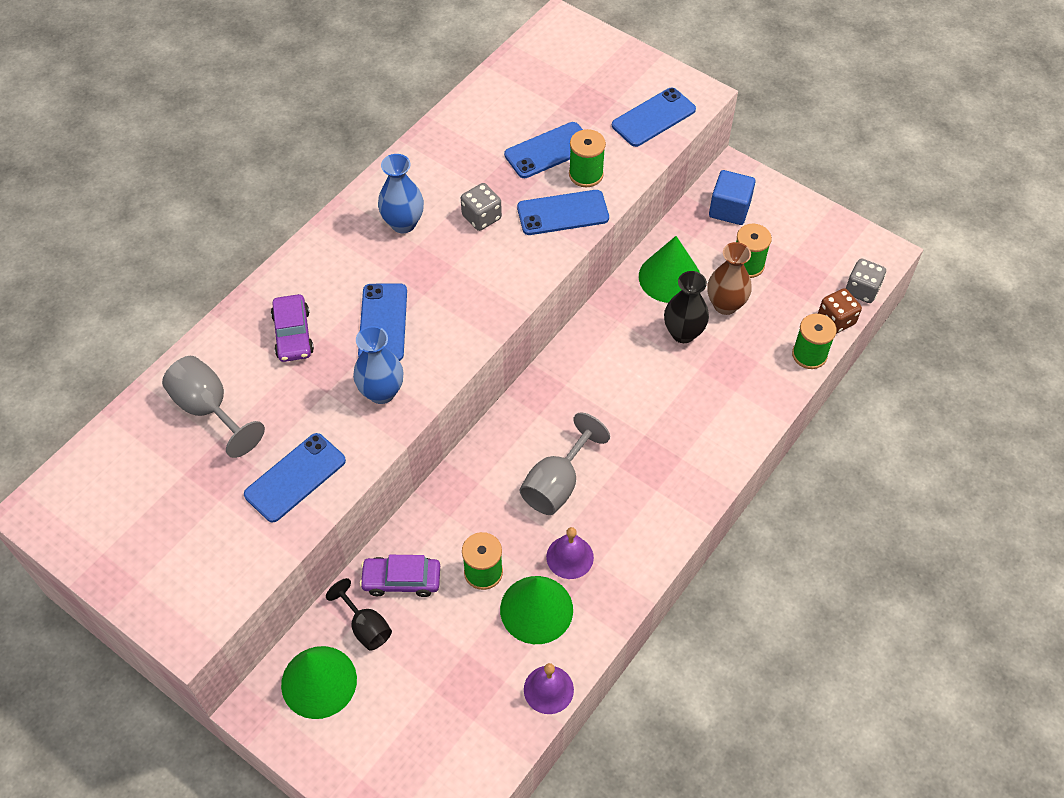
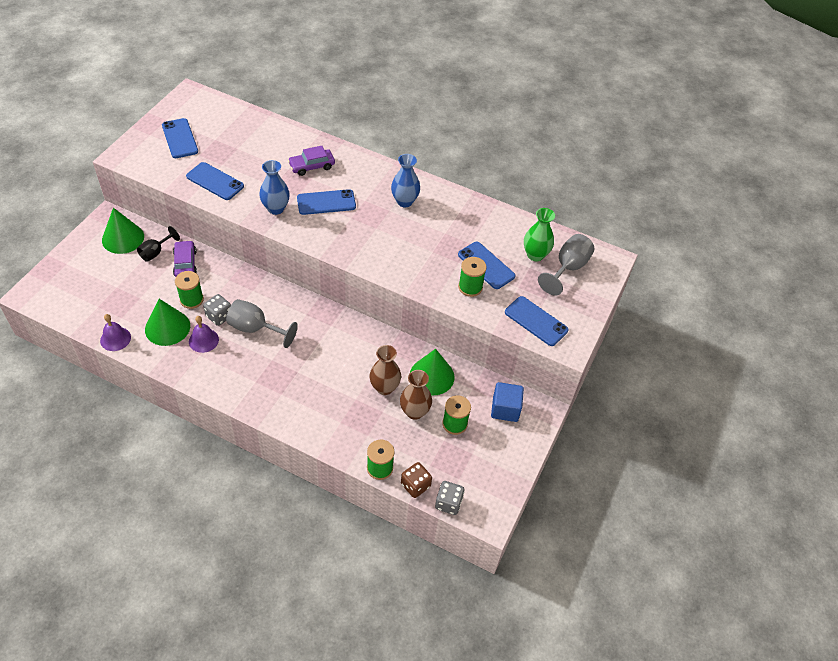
camera: 75 degrees right, 5 degrees down
(209, 409) = (256, 142): grey goblet -> grey goblet (568, 268)
(481, 217) = (419, 237): grey dice -> grey dice (219, 316)
(538, 96) = (535, 255): none -> green vase
(562, 213) = (432, 278): blue phone -> blue phone (180, 138)
(683, 333) = (384, 387): black vase -> brown vase

